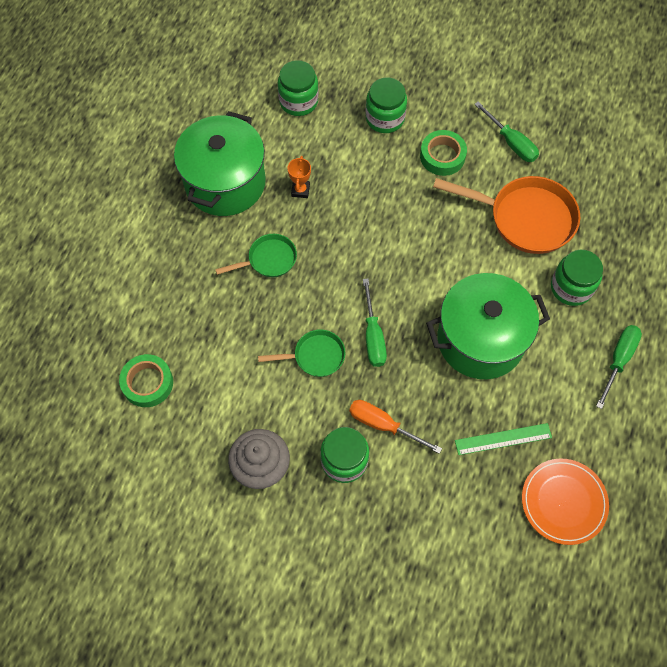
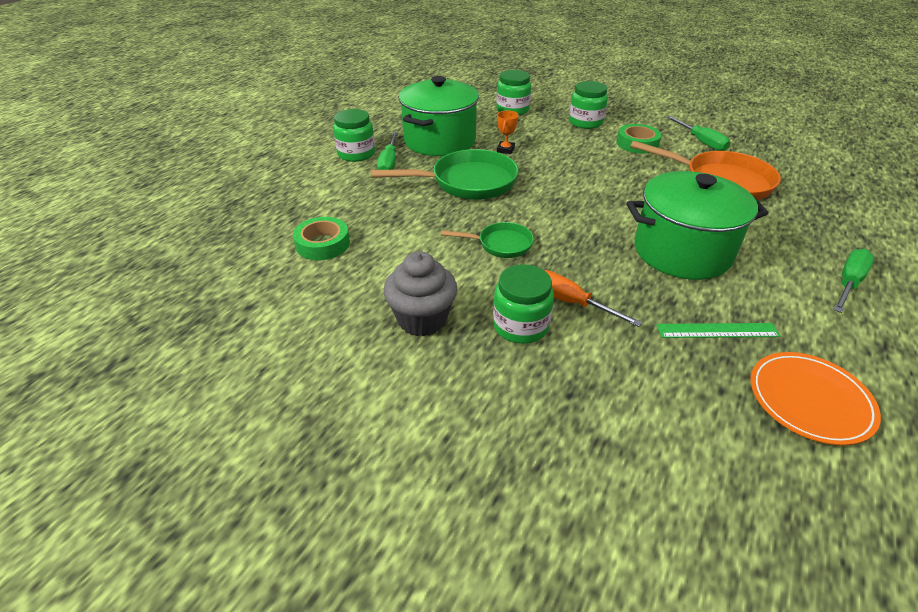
camera: 10 degrees right, 25 degrees down
(268, 260) = (467, 182): green pan -> green pan, size x1.83
(373, 336) = (564, 237): green screwdriver -> green screwdriver (389, 163)
(571, 287) = (778, 227): green jar -> green jar (356, 154)

